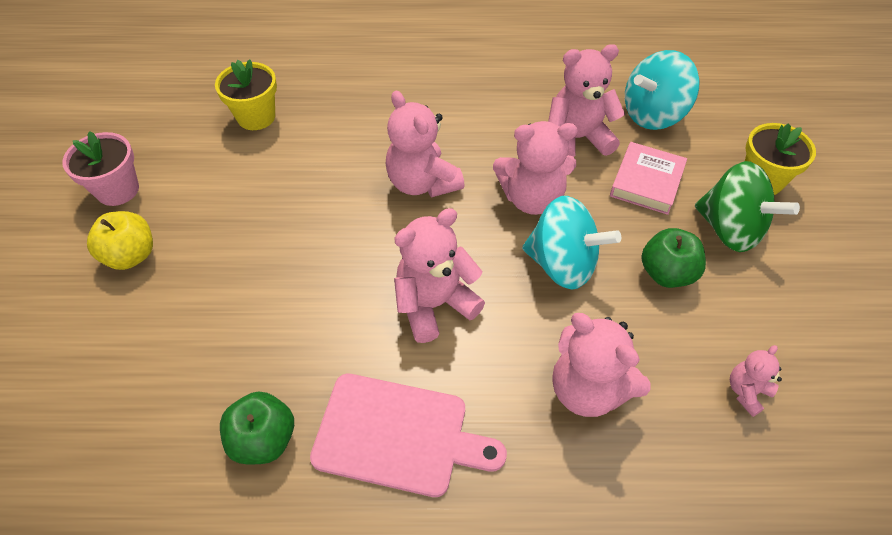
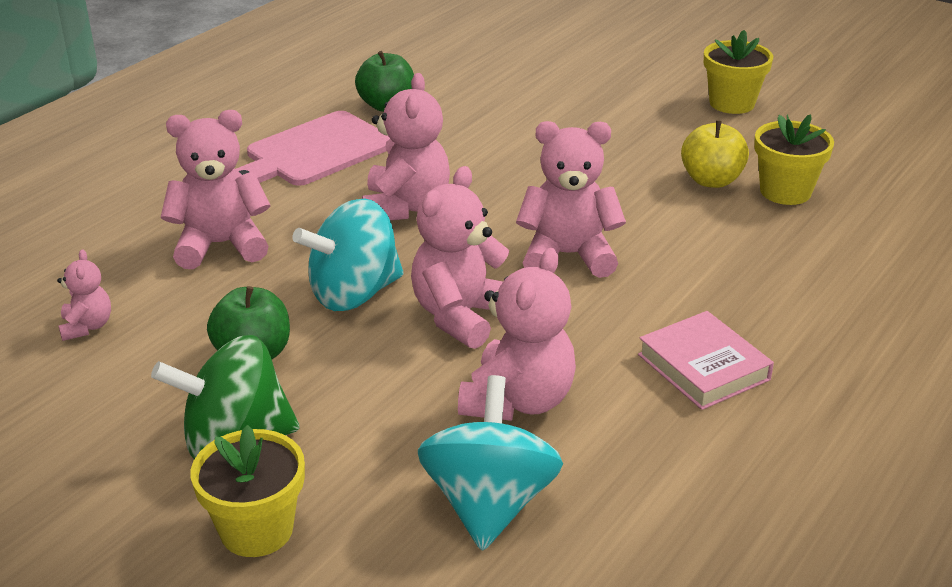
camera: 125 degrees right, 20 degrees down
(118, 190) = (732, 103): pink flower pot -> yellow flower pot
(131, 255) = (636, 95): yellow apple -> yellow apple (711, 180)
(646, 182) = (382, 417): pink book -> pink book (703, 367)

